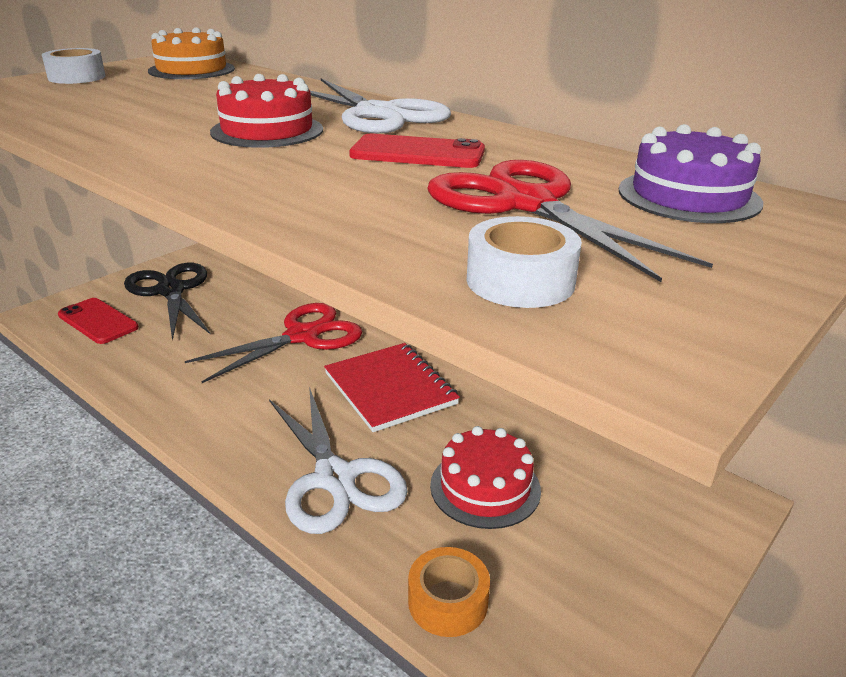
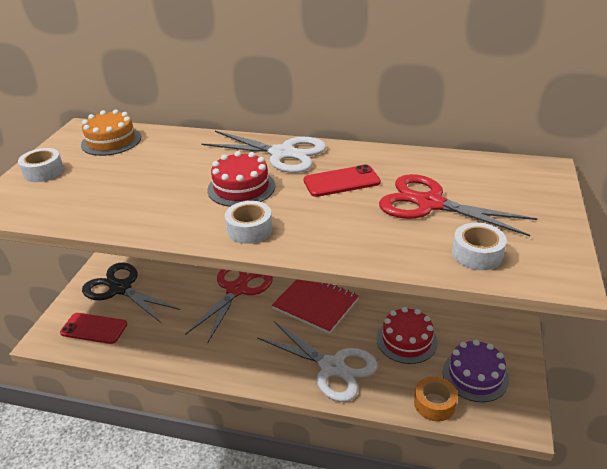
camera: 25 degrees left, 5 degrees up
(204, 167) = (249, 229): none -> white tape
(688, 196) = (488, 174): purple cake -> purple cake (475, 375)

